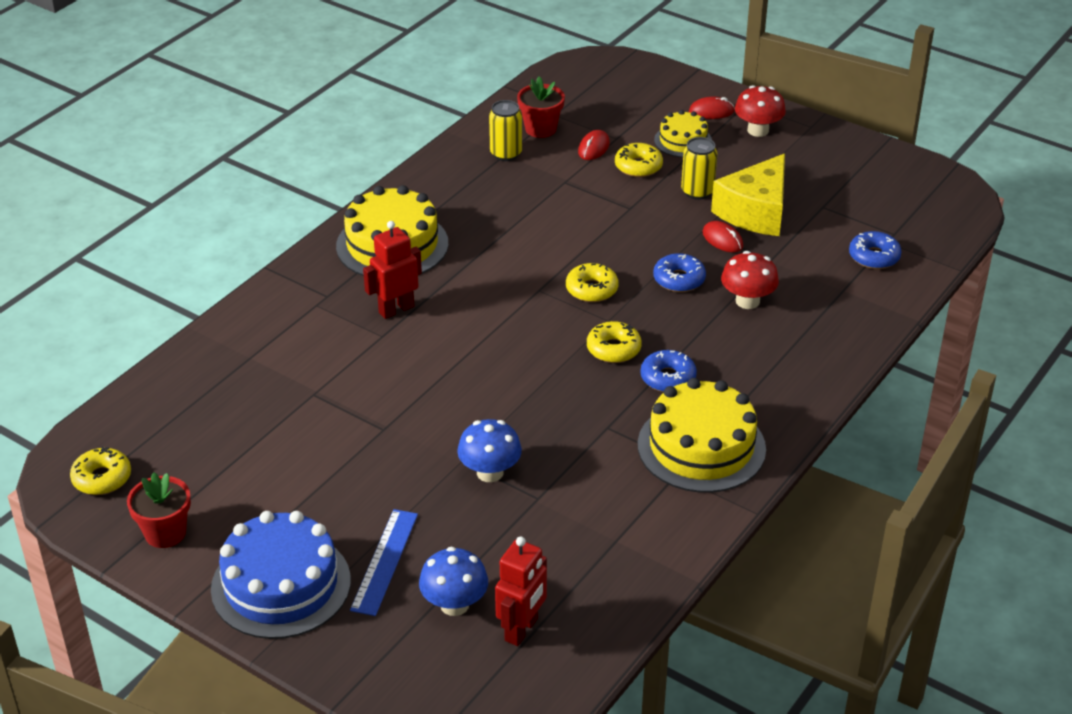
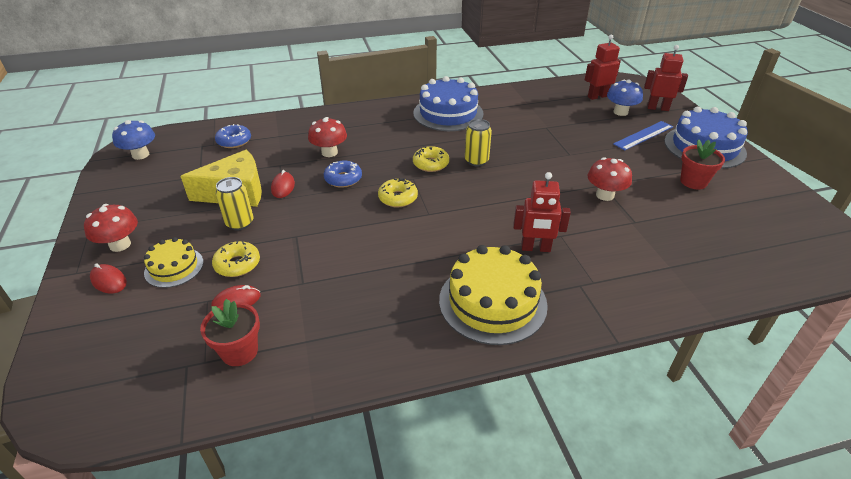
camera: 140 degrees left, 0 degrees up
(102, 478) = (810, 236): yellow donut -> none
(165, 533) = (768, 191): red flower pot -> red flower pot (693, 182)
(370, 414) = (605, 195): none -> red mushroom
(400, 655) = (657, 108): none -> red robot
(490, 472) = (560, 144): blue mushroom -> blue mushroom (140, 155)
(506, 154) = (303, 341): yellow can -> yellow can (476, 161)
(668, 378) = (423, 141): blue donut -> none
(701, 447) = (448, 113): yellow cake -> blue cake

